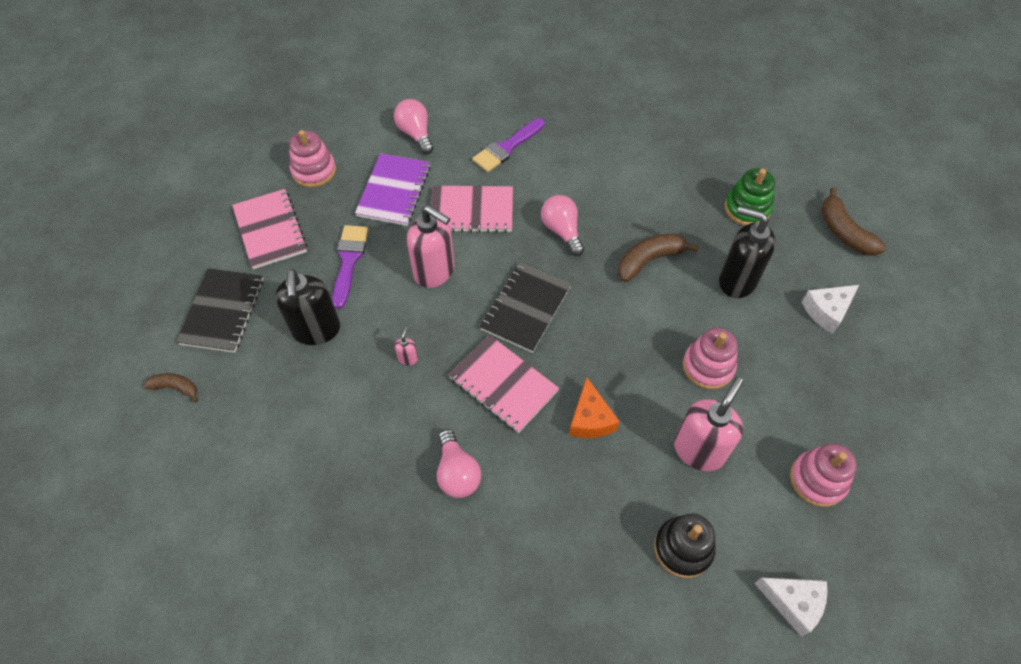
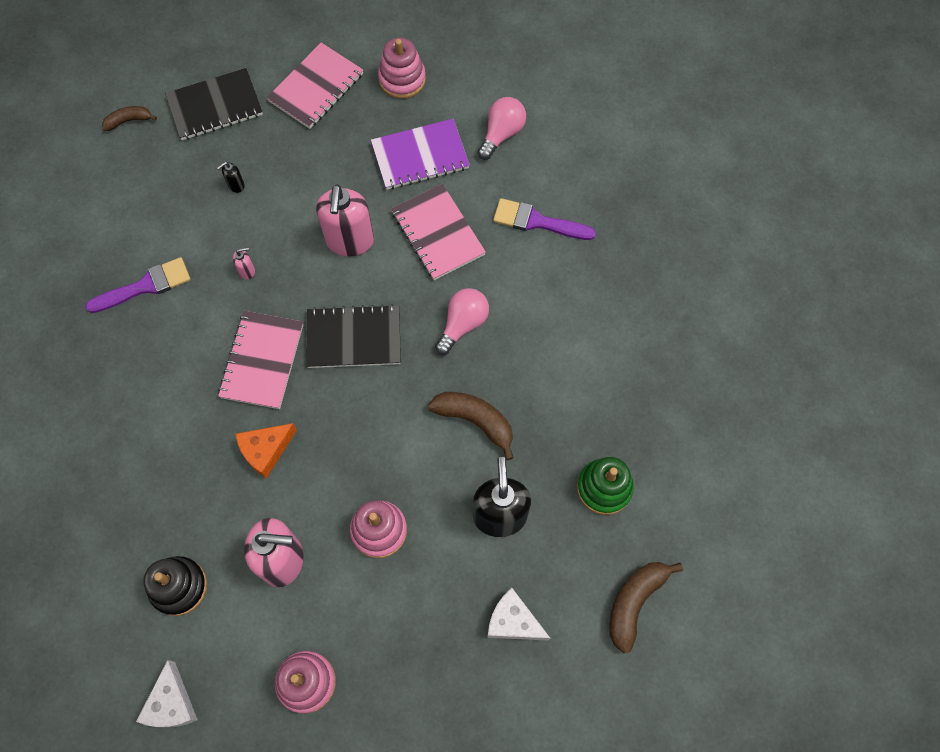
camera: 60 degrees right, 10 degrees up
(176, 388) = (129, 121): brown banana -> brown banana turned 90 degrees counterclockwise
(316, 330) = (236, 185): black soap dispenser -> black soap dispenser, size x0.41
(349, 261) = (320, 167): purple brush -> purple brush (145, 286)
(457, 473) = (159, 369): pink light bulb -> none

